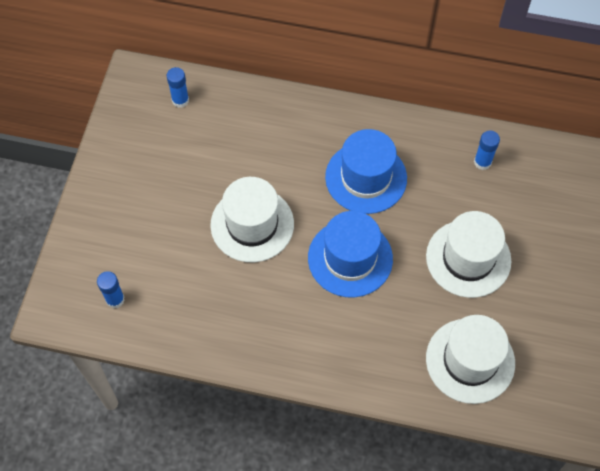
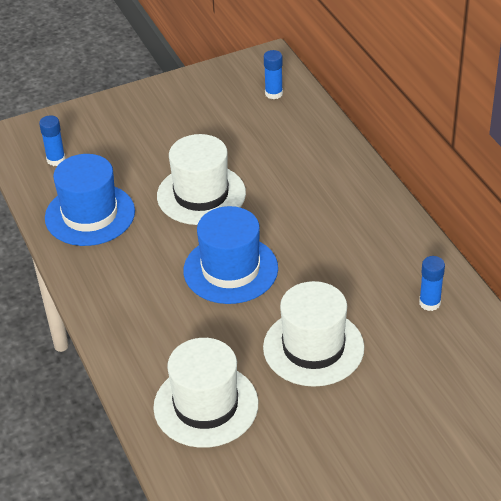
camera: 55 degrees right, 20 degrees down
(366, 177) = (323, 236): blue hat -> blue hat (90, 215)

